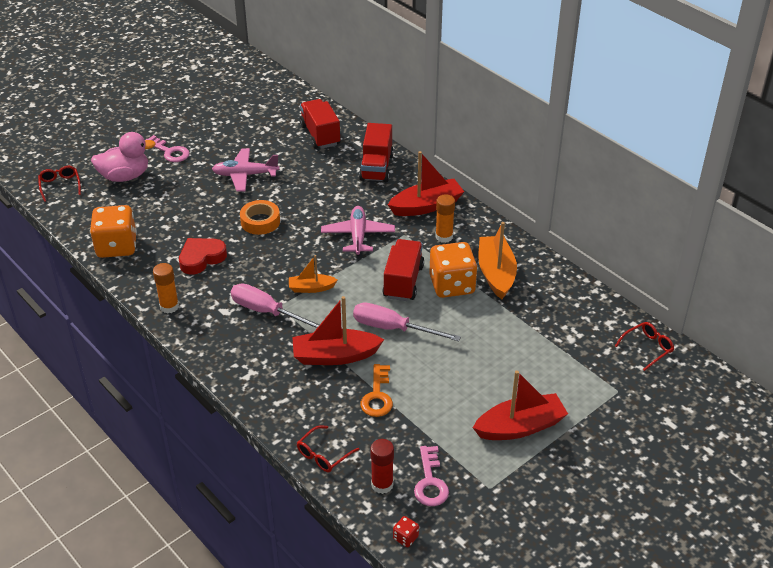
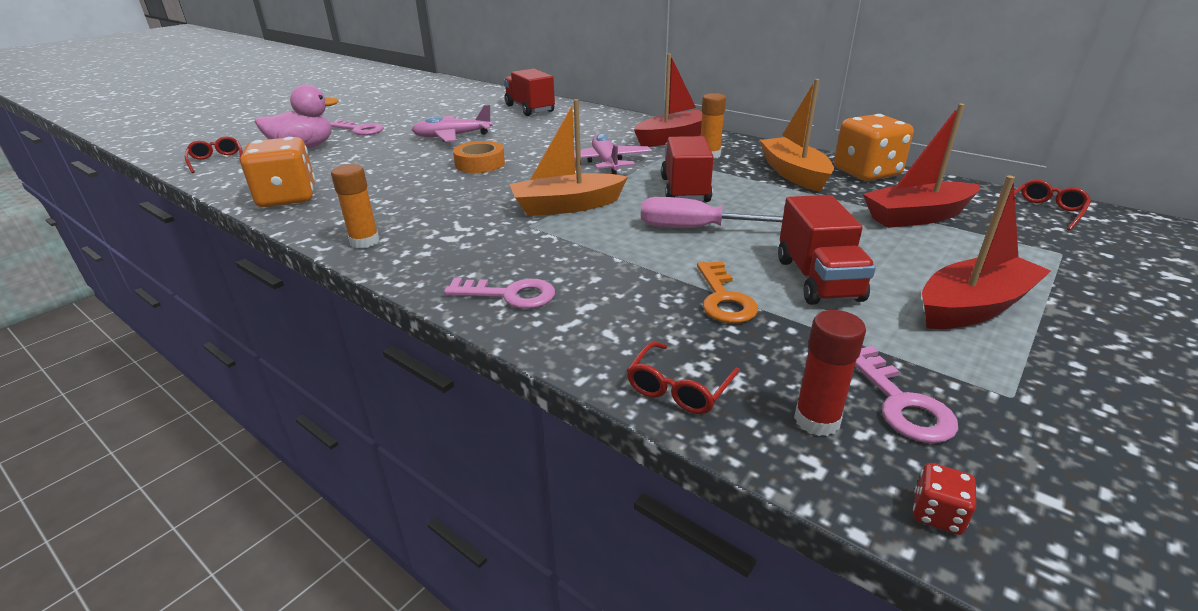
camera: 10 degrees left, 10 degrees down
(201, 258) = (408, 196): red heart -> none
(252, 372) = (509, 295): none -> pink key
(267, 312) = (513, 232): pink screwdriver -> none
(311, 288) = (567, 206): orange boat -> orange boat, size x1.74
(335, 356) = (632, 263): red boat -> red boat (917, 216)
(376, 167) = (601, 121): red truck -> red truck (818, 279)
(452, 285) = (748, 187): orange dice -> orange dice (866, 173)

